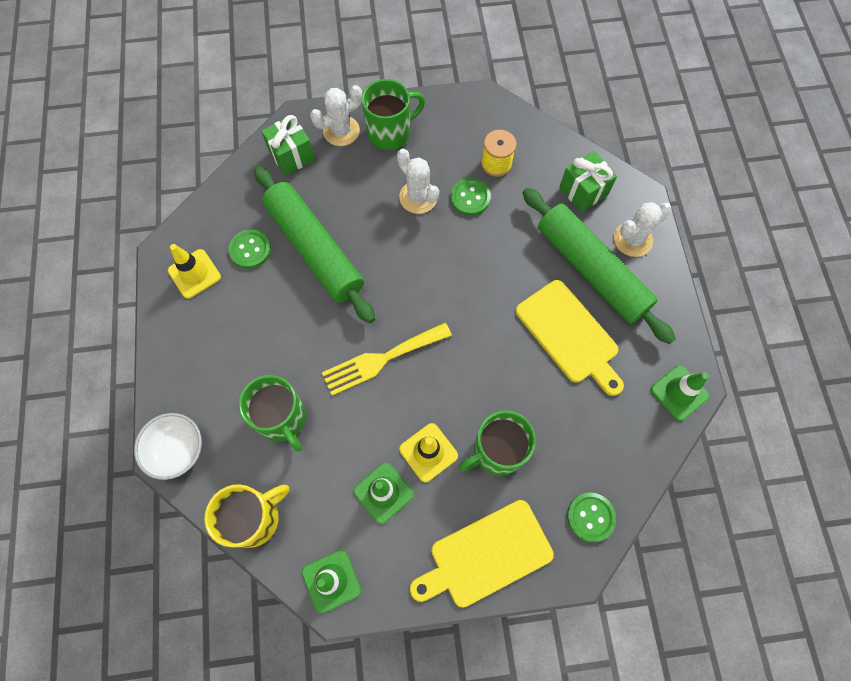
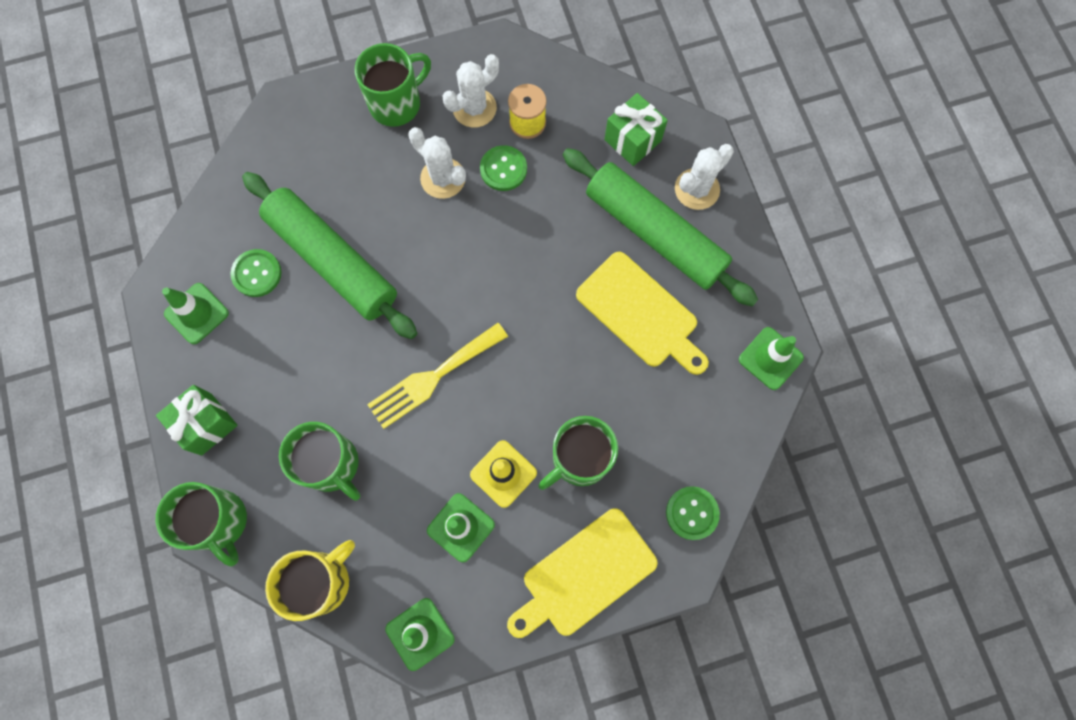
camera: 10 degrees left, 5 degrees up
(178, 450) = (219, 521): white bowl -> green mug
(194, 274) = (196, 313): yellow traffic cone -> green traffic cone
(292, 156) = (284, 151): green gift -> green gift (206, 424)
(341, 131) = (338, 111): white cactus -> white cactus (474, 108)

